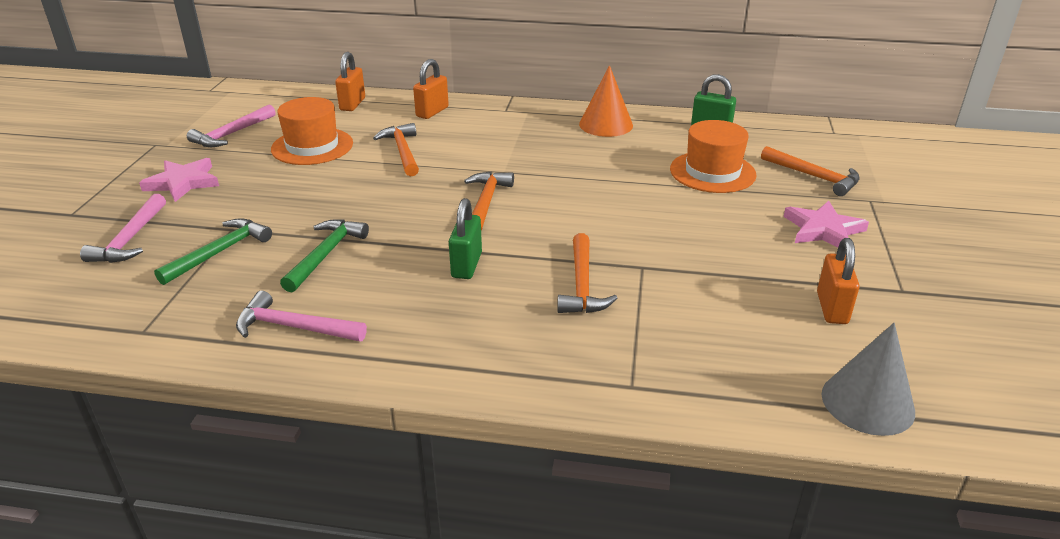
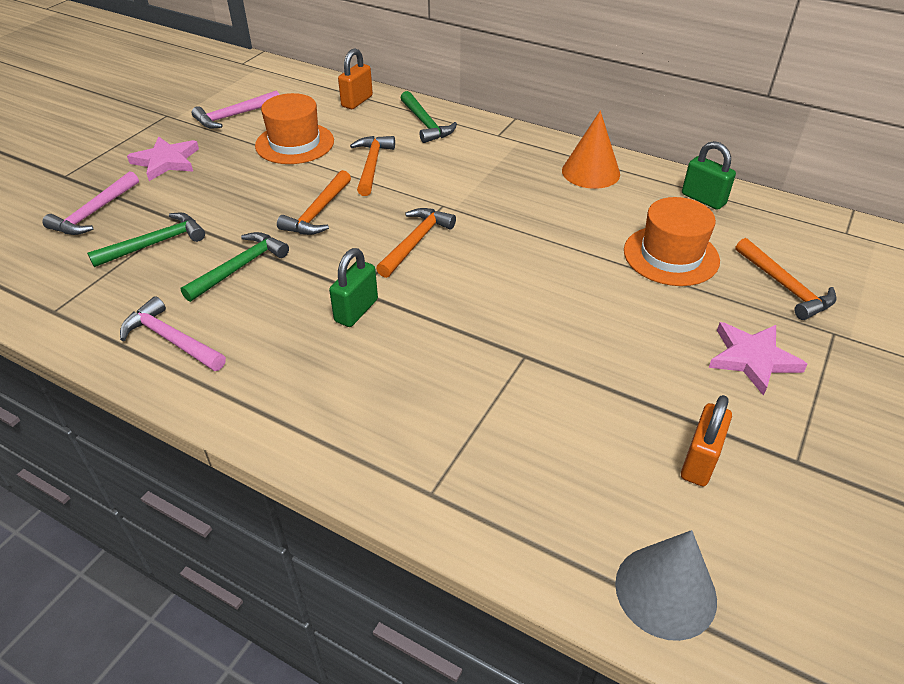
camera: 20 degrees right, 10 degrees up
(432, 112) = (425, 124): orange padlock -> green hammer
(582, 285) = (451, 362): orange hammer -> orange hammer (318, 212)

